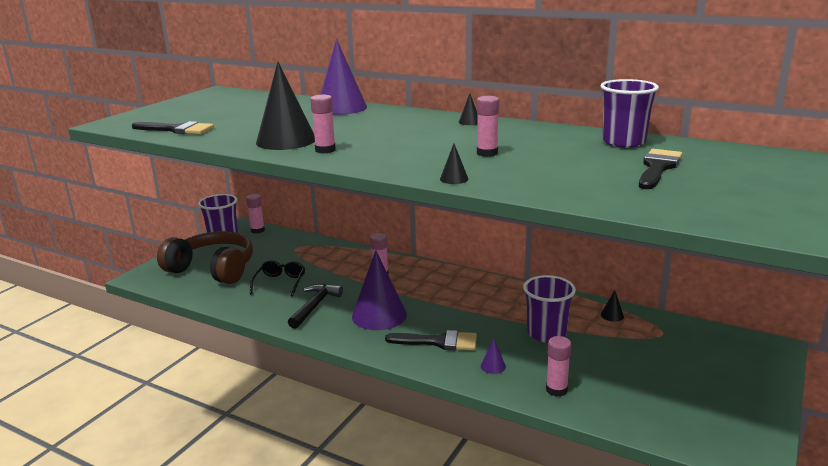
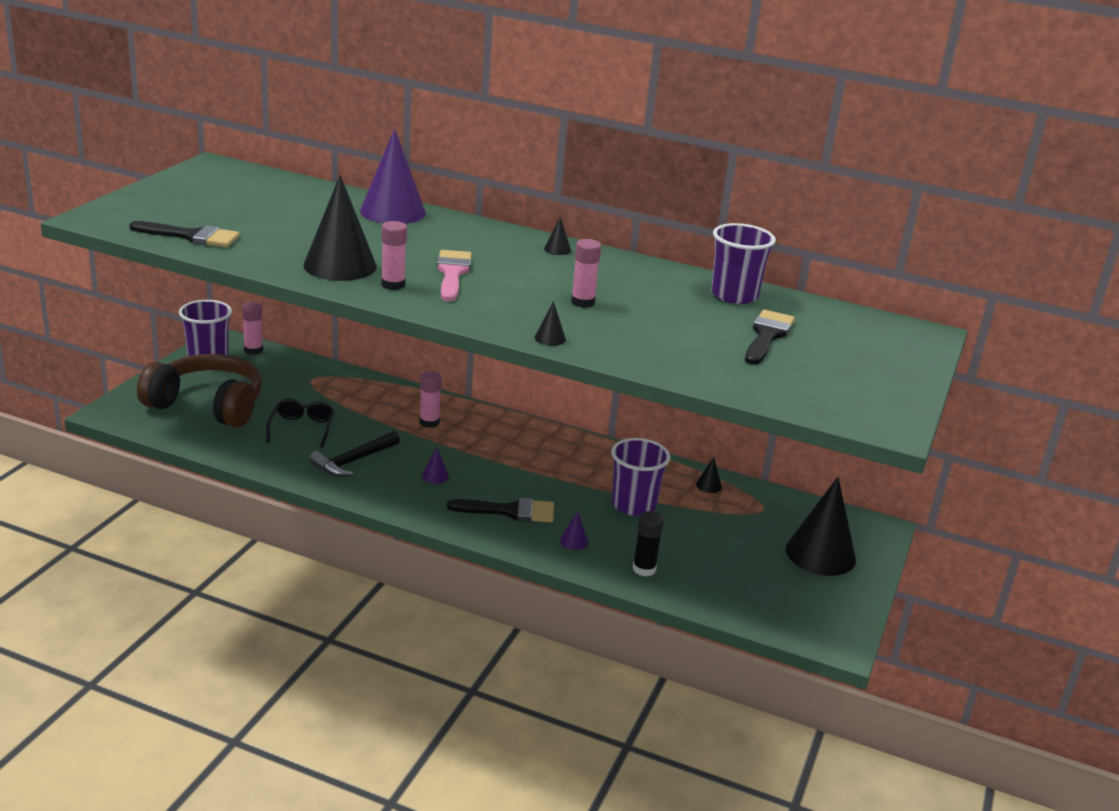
camera: 10 degrees left, 5 degrees up
(314, 306) = (353, 461): black hammer -> black hammer turned 150 degrees counterclockwise
(378, 140) = (452, 273): none -> pink brush
(379, 315) = (435, 476): purple cone -> purple cone, size x0.40
(556, 390) = (644, 569): pink glue stick -> black glue stick
(721, 372) = (820, 554): none -> black cone

